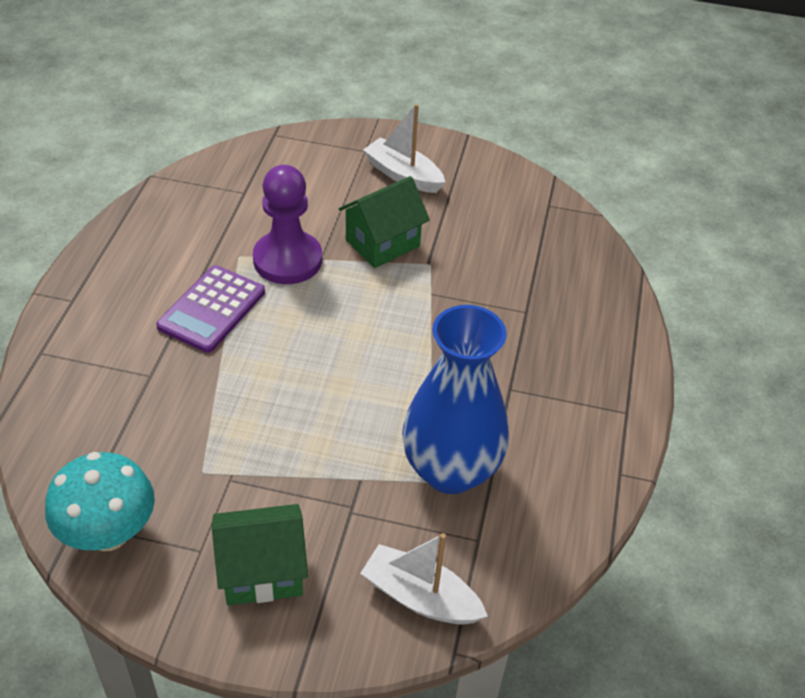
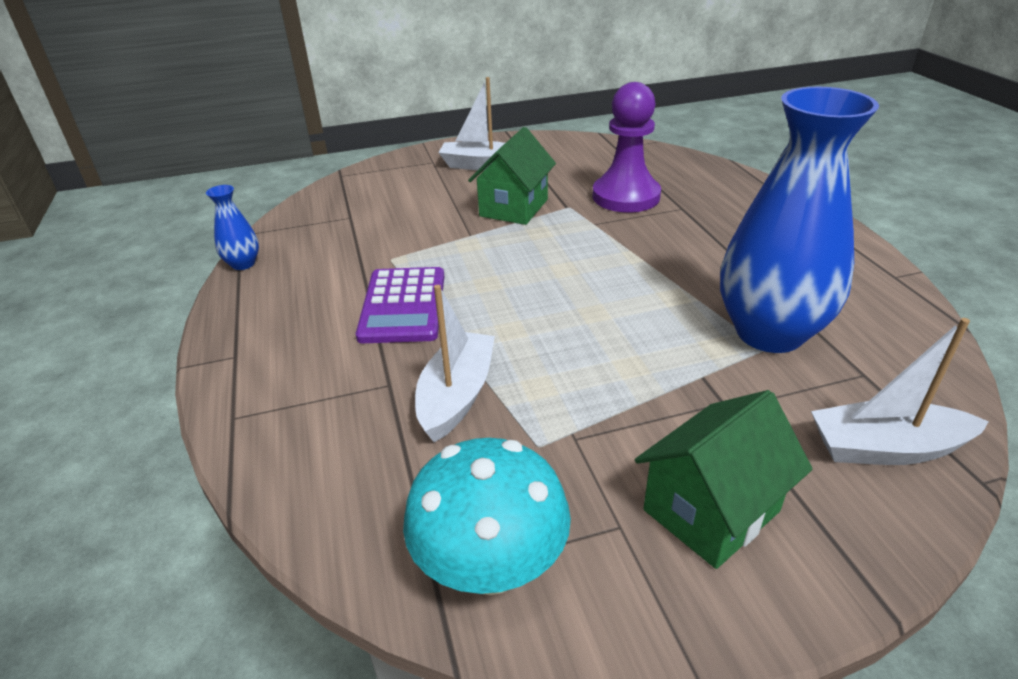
camera: 25 degrees left, 10 degrees down
(132, 210) = (243, 264): none -> blue vase
(184, 407) = (456, 395): none -> white boat
(287, 260) = (441, 246): purple pawn -> purple pawn (626, 196)

